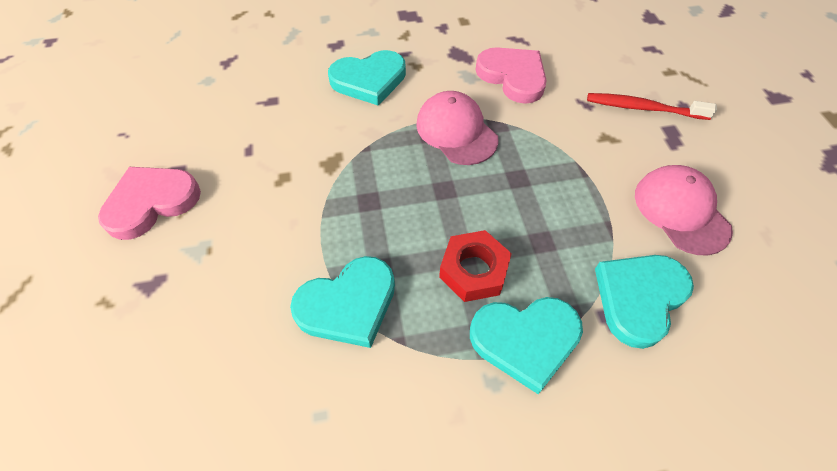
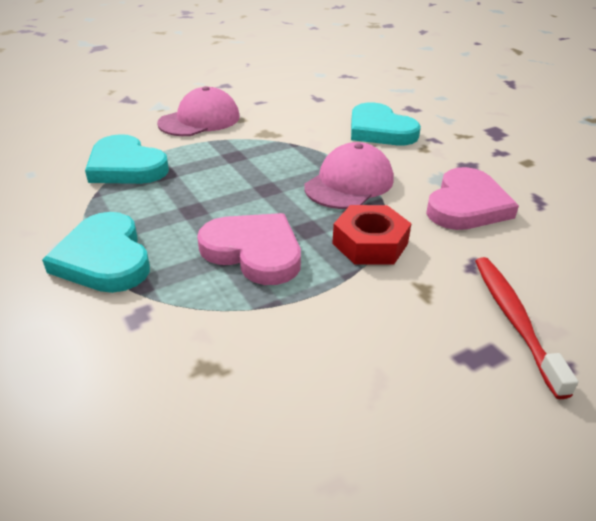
camera: 70 degrees right, 20 degrees down
(151, 202) = (193, 85): pink heart -> pink heart (254, 251)
(473, 270) = (177, 218): red nut -> red nut (370, 243)
(639, 298) = (173, 336): turquoise heart -> none
(681, 211) = (332, 370): pink cap -> pink cap (199, 120)

